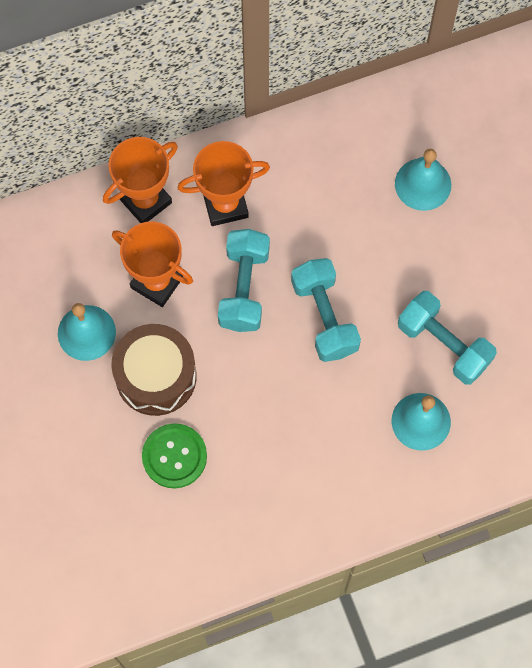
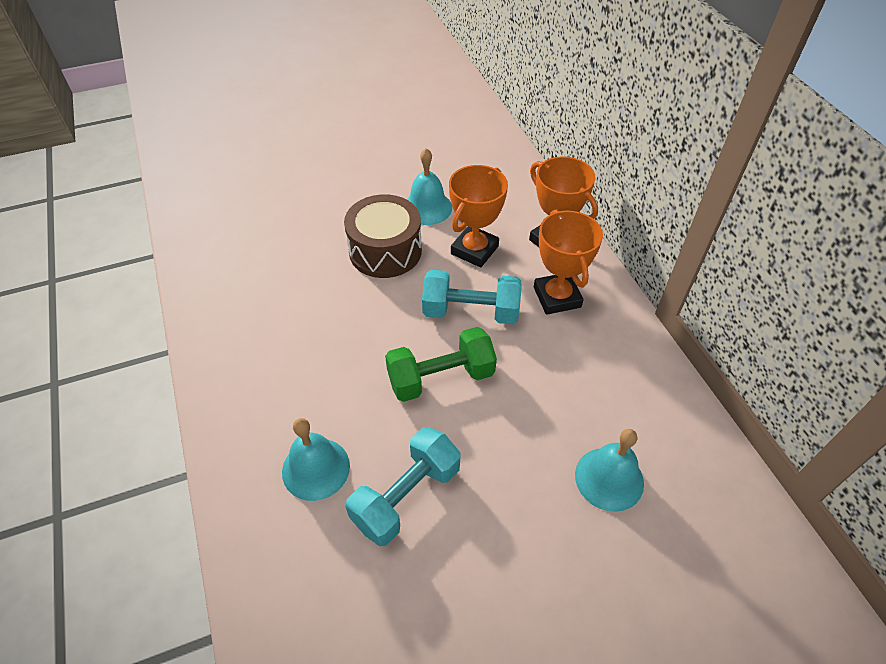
camera: 90 degrees right, 20 degrees down
(174, 456) = (309, 264): green button -> none
(324, 317) = (441, 378): turquoise dumbbell -> green dumbbell

